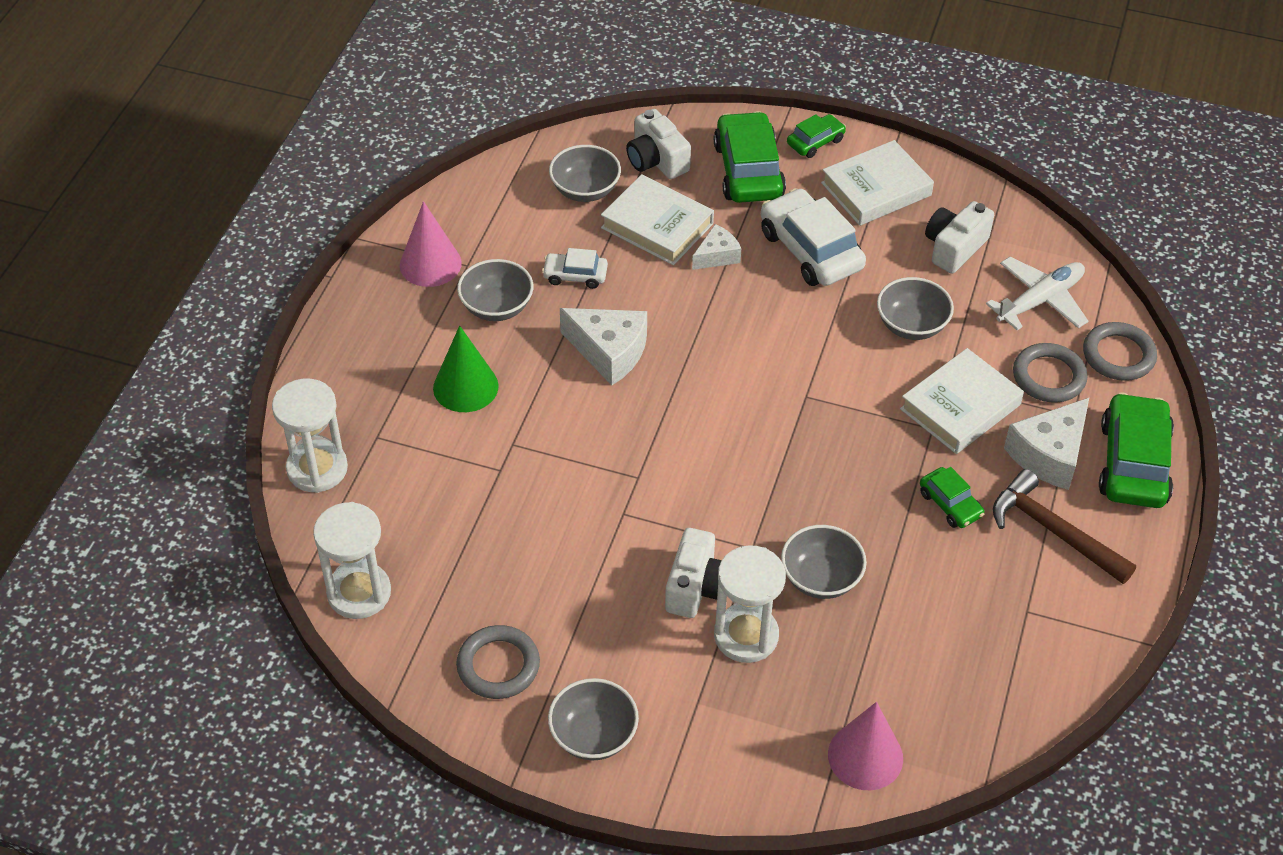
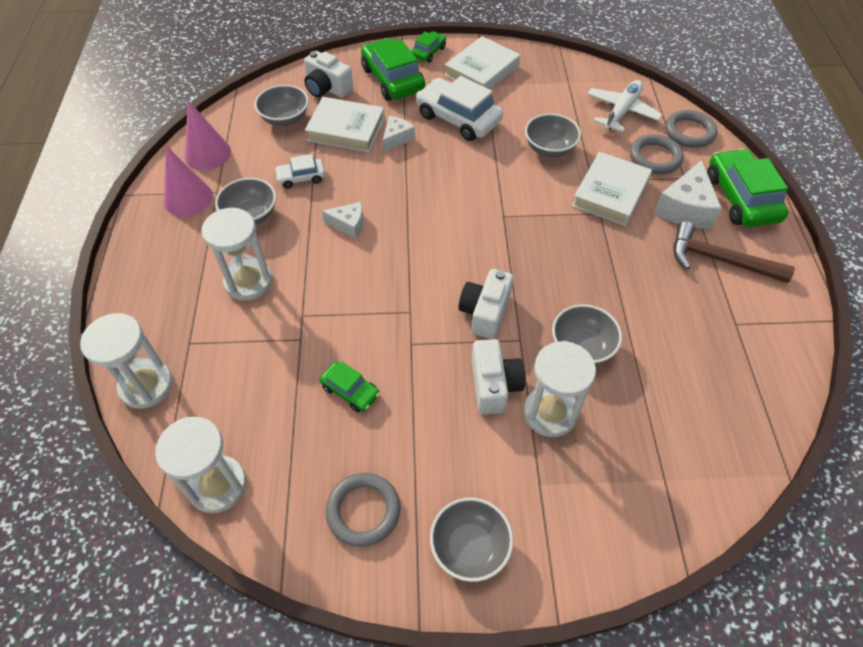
camera: 20 degrees left, 5 degrees up
(465, 387) = (248, 282): green cone -> white hourglass
(609, 352) = (348, 224): white cheese -> white cheese, size x0.59
(865, 756) = (690, 483): pink cone -> pink cone (207, 154)
(950, 504) = (641, 262): green car -> green car (350, 391)
(954, 248) = (550, 93): white camera -> white camera (485, 312)

